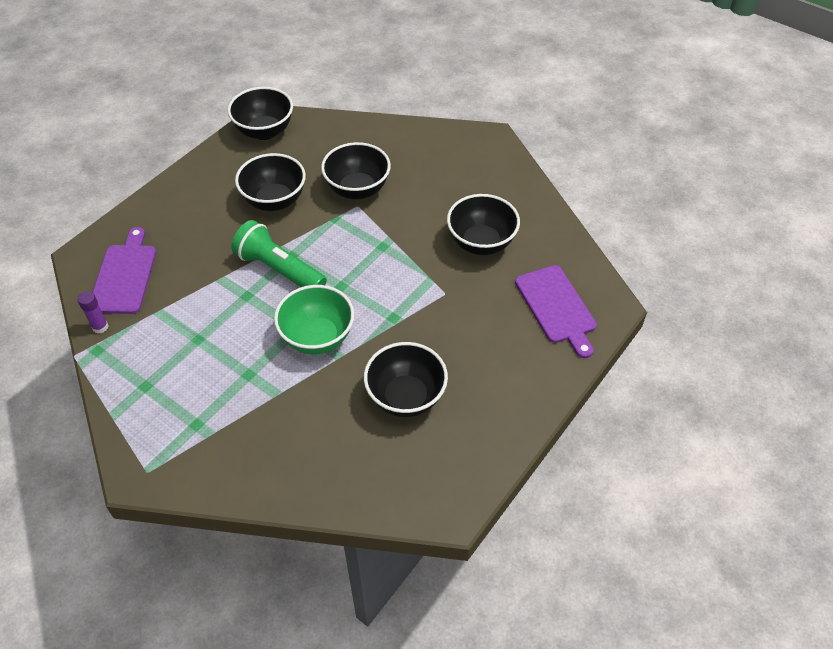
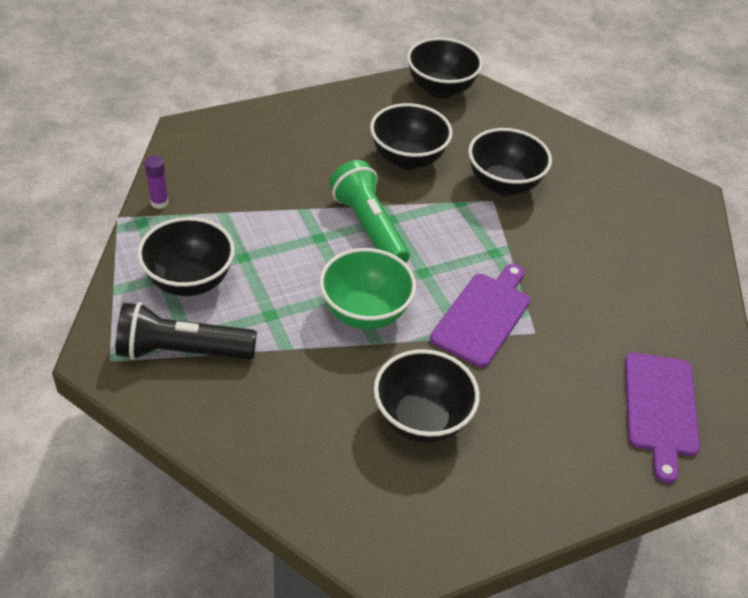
camera: 25 degrees right, 5 degrees down
(124, 276) = (213, 166): purple cutting board -> purple cutting board (483, 316)
(199, 437) = (182, 351): none -> black flashlight
(481, 243) = (610, 298): black bowl -> black bowl (189, 281)

